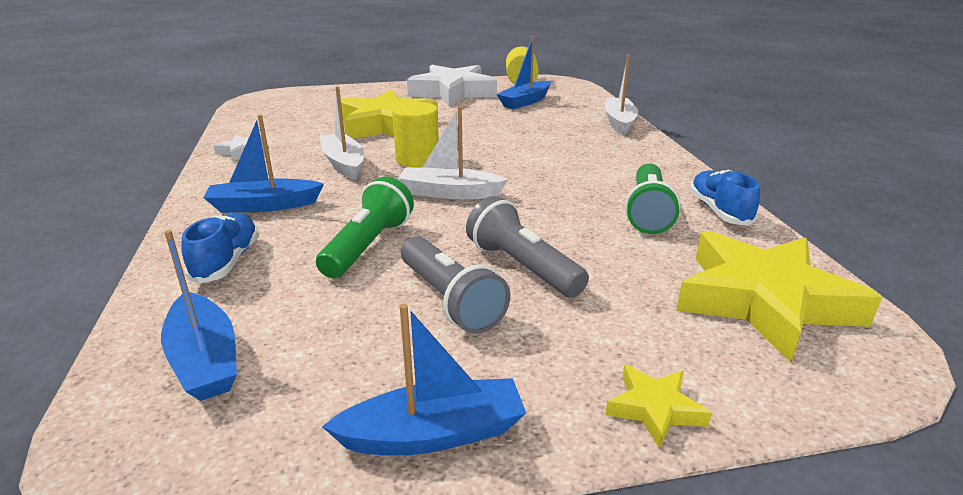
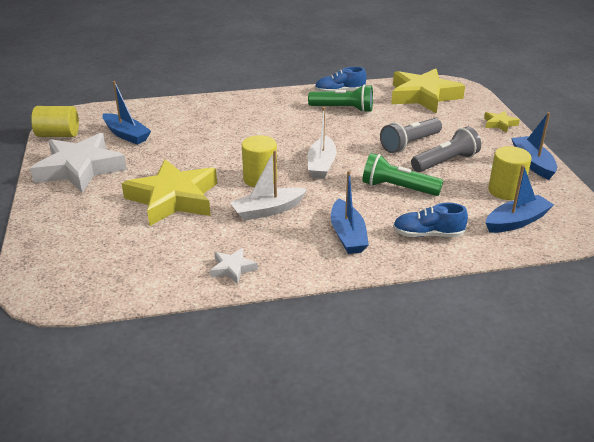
camera: 90 degrees left, 5 degrees up
(319, 363) = (505, 191): none -> yellow cylinder
(619, 122) = (193, 103): white boat -> none

